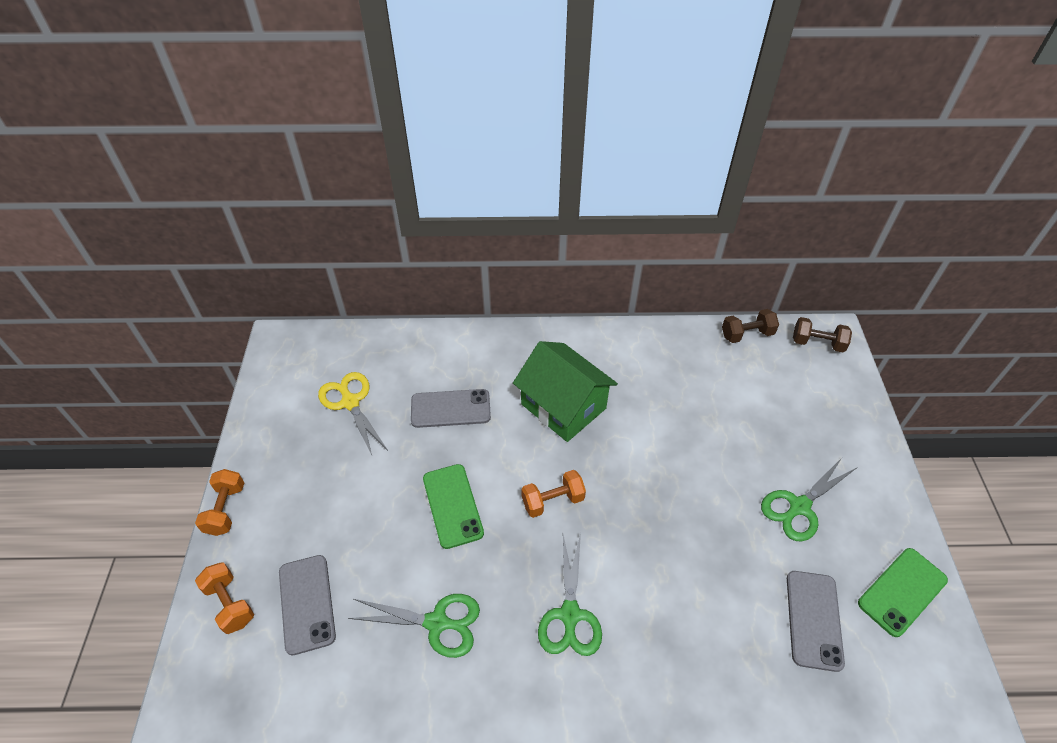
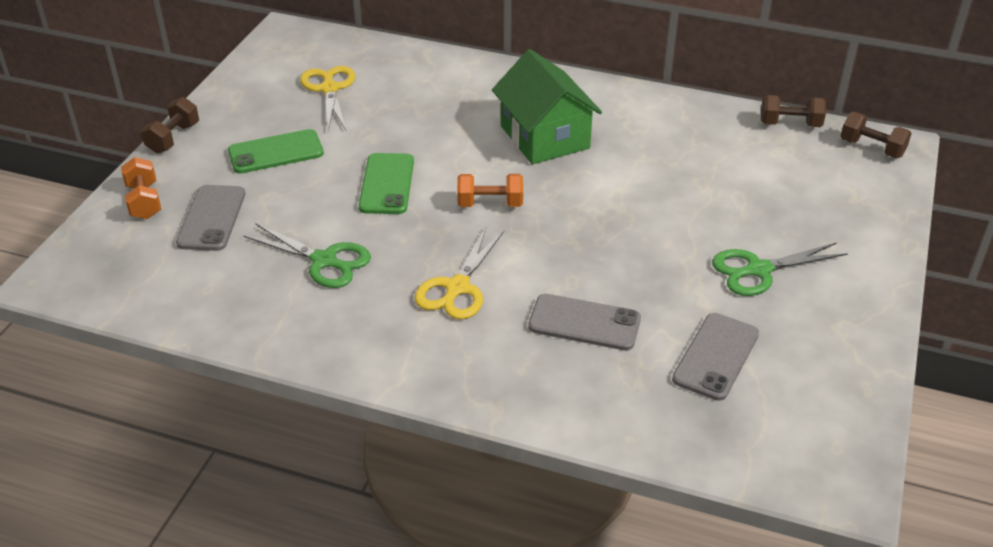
camera: 20 degrees right, 10 degrees down
(225, 509) = (173, 138): orange dumbbell -> brown dumbbell
(450, 409) = (426, 114): grey phone -> grey phone (584, 323)
(570, 614) = (457, 287): green scissors -> yellow scissors
(902, 591) = (834, 362): green phone -> green phone (276, 152)

